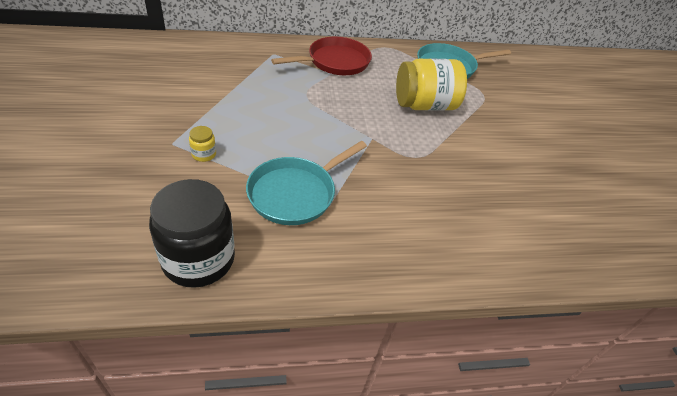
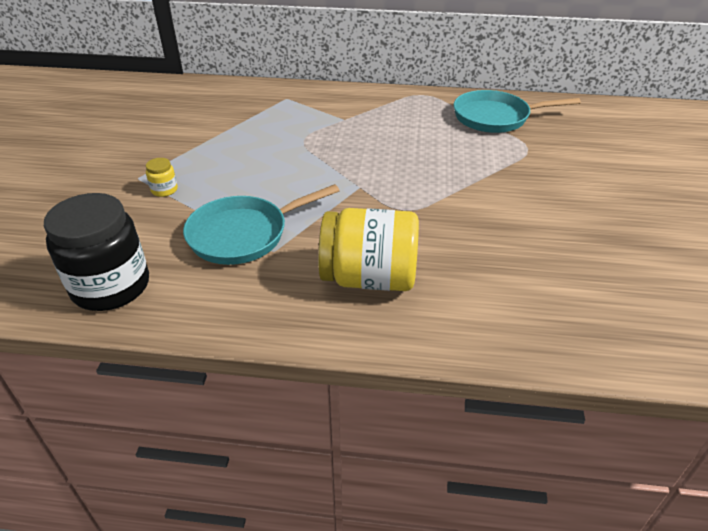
camera: 20 degrees right, 5 degrees down
(335, 62) = (353, 108): red pan -> none
(424, 105) = (442, 156): yellow jar -> yellow jar (369, 278)

